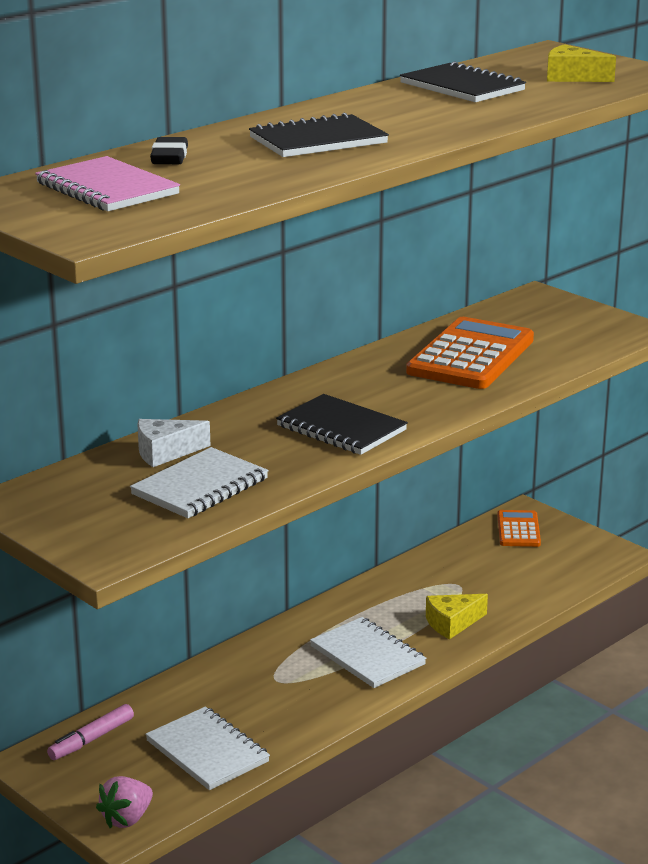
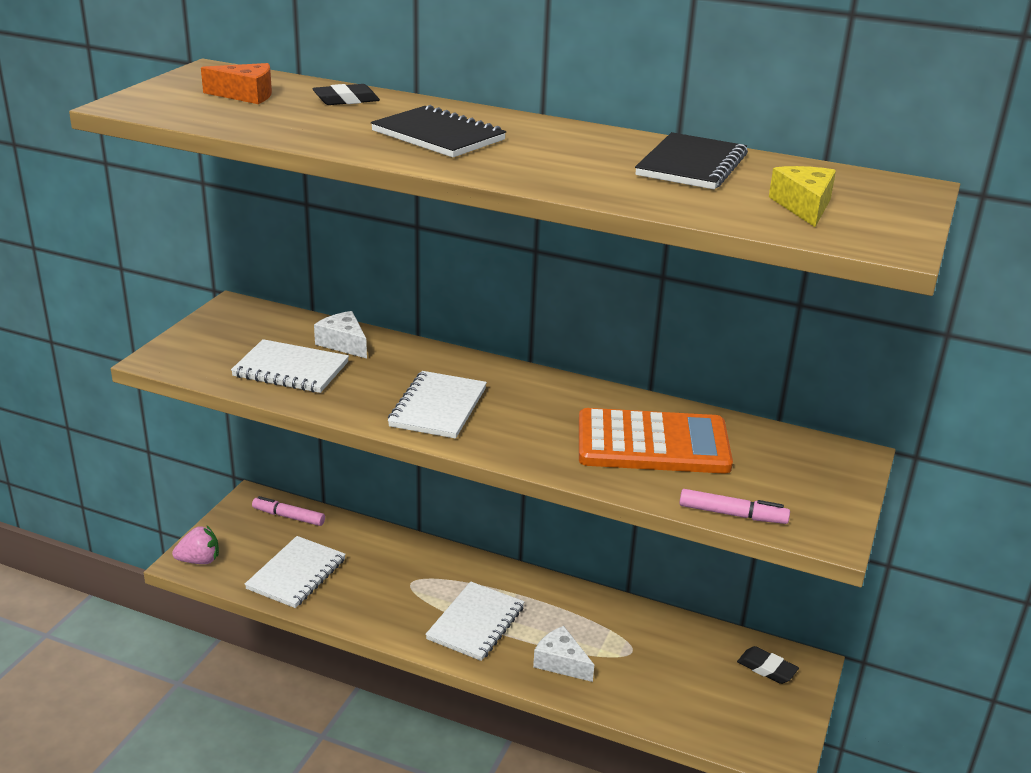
camera: 65 degrees right, 5 degrees up
(107, 189) = (246, 95): pink notebook -> orange cheese
(127, 819) = (199, 560): pink strawberry -> pink strawberry turned 150 degrees clockwise
(341, 428) = (438, 407): black notebook -> white notebook
(452, 623) = (561, 662): yellow cheese -> white cheese
(518, 530) = (767, 668): orange calculator -> black eraser
(591, 352) = (732, 514): none -> pink marker

